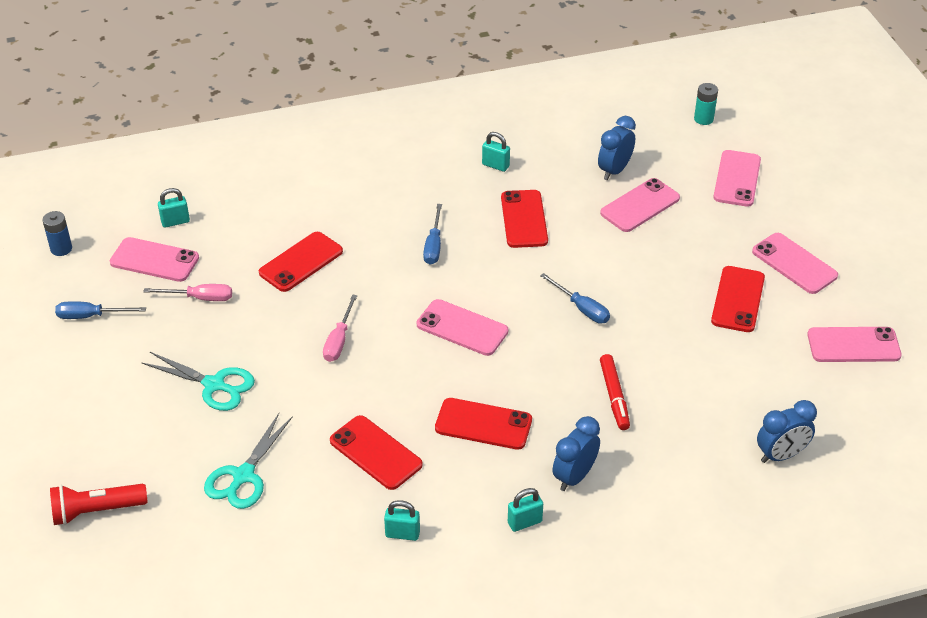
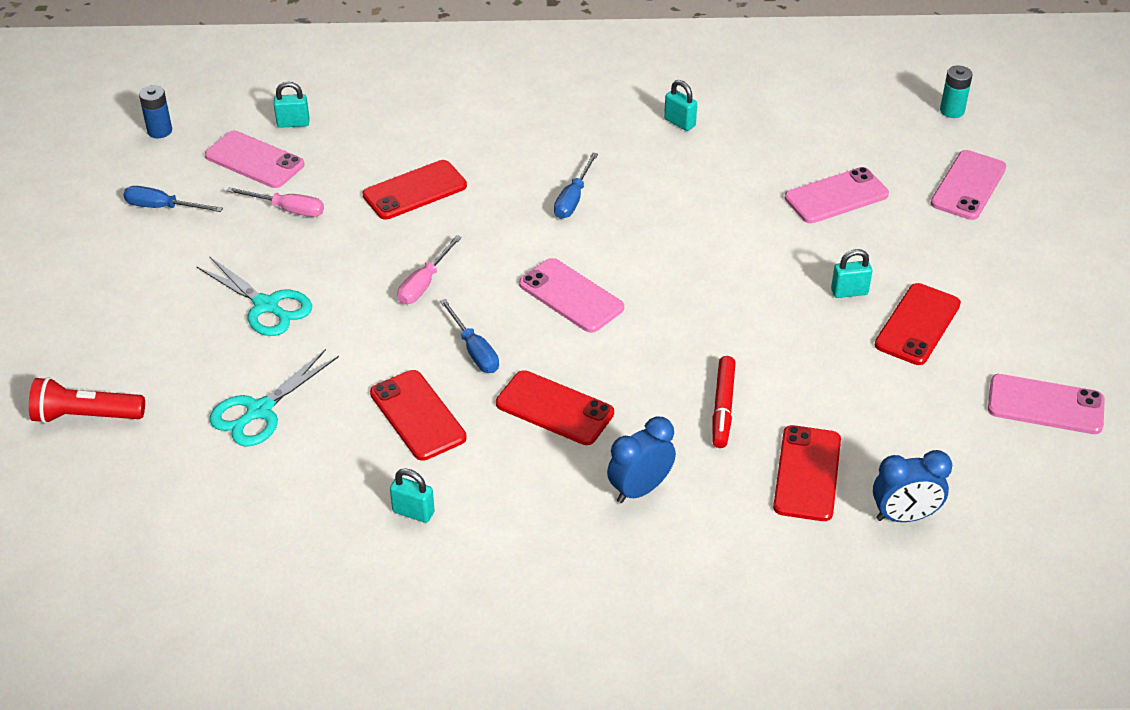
camera: 15 degrees right, 0 degrees up
(524, 219) = (690, 188): red phone -> red phone (807, 473)
(524, 522) = (560, 529): turquoise padlock -> turquoise padlock (849, 292)
(581, 308) = (721, 300): blue screwdriver -> blue screwdriver (474, 350)
(614, 170) = (820, 151): blue clock -> none
(794, 264) = (1004, 296): pink phone -> none

